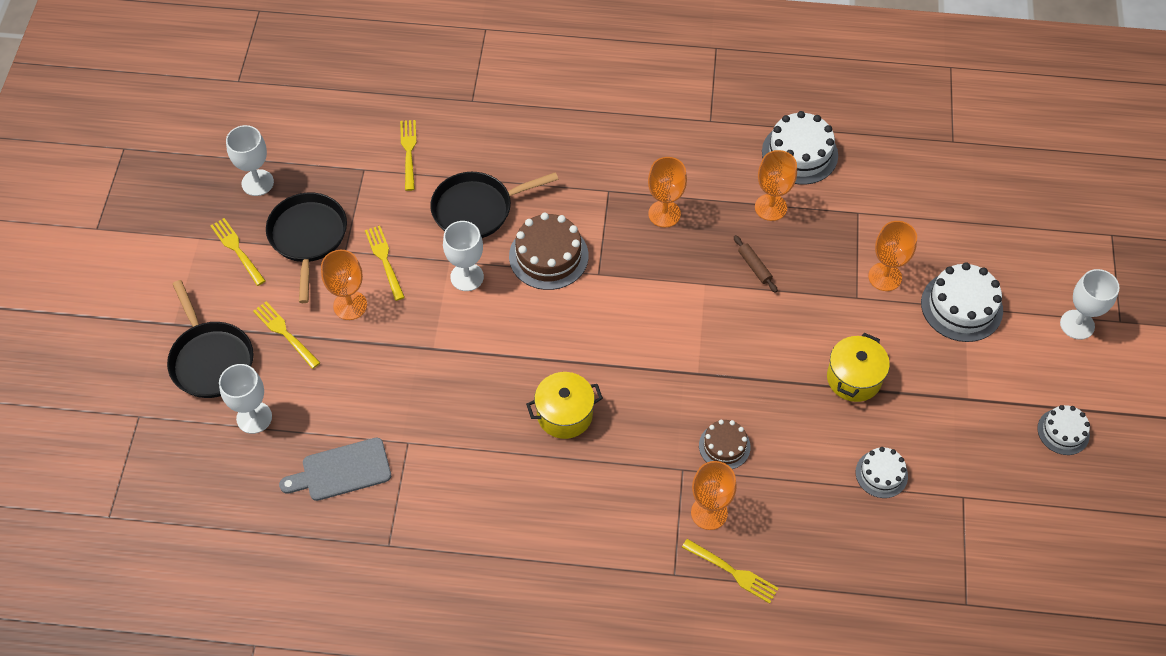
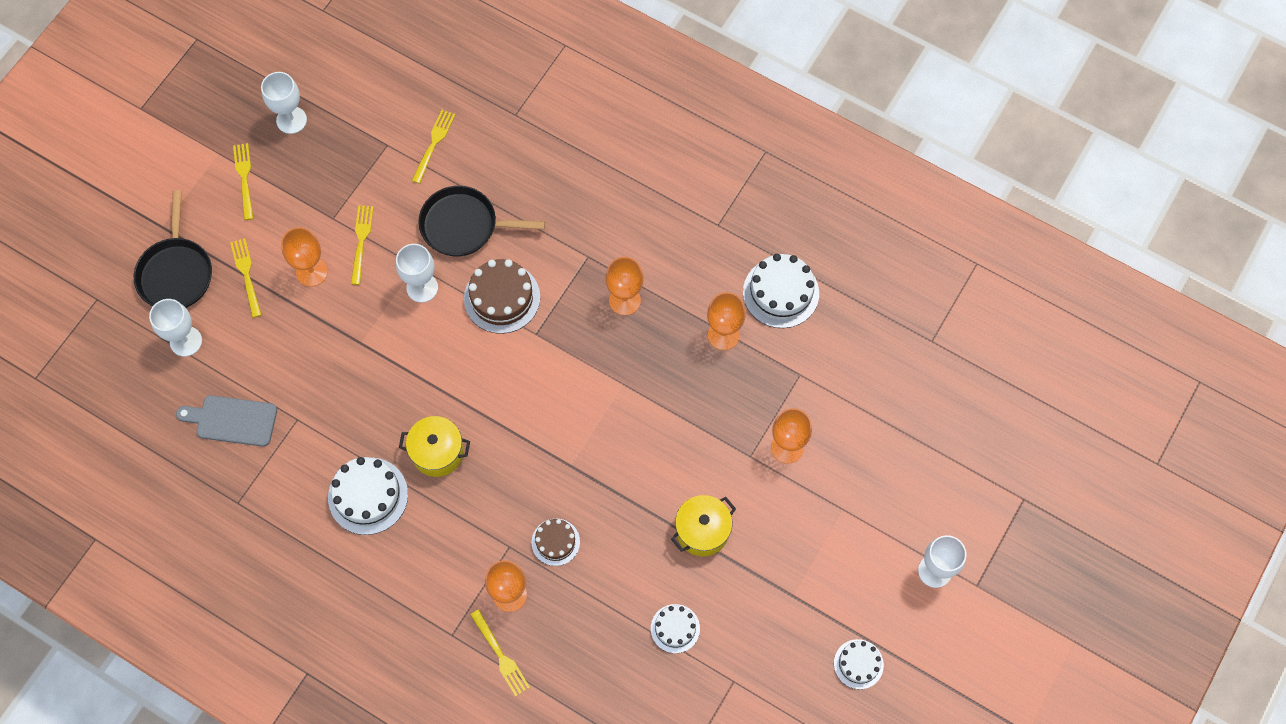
camera: 25 degrees right, 10 degrees up
(308, 237) = (308, 191): black pan -> none
(754, 267) = (676, 387): brown rolling pin -> none
(961, 306) = (839, 507): white cake -> white cake (368, 496)

